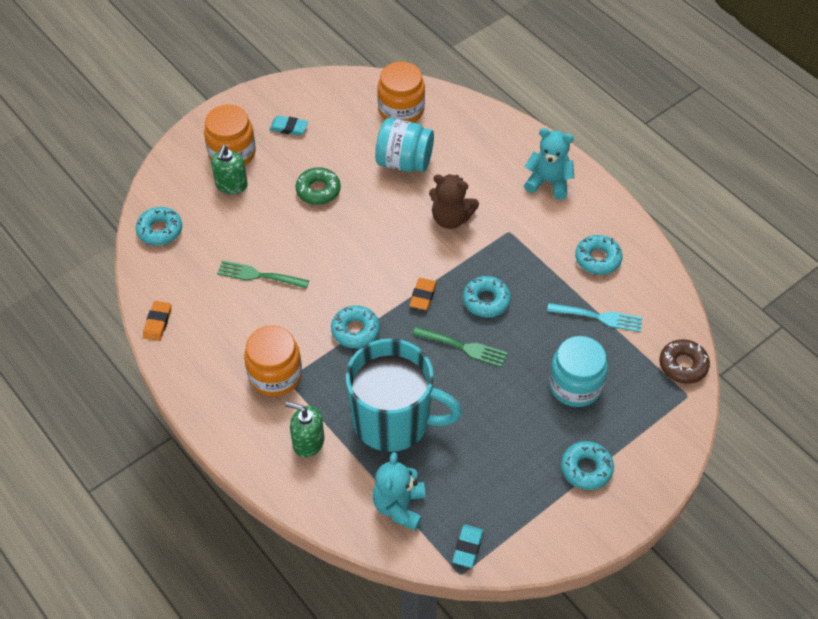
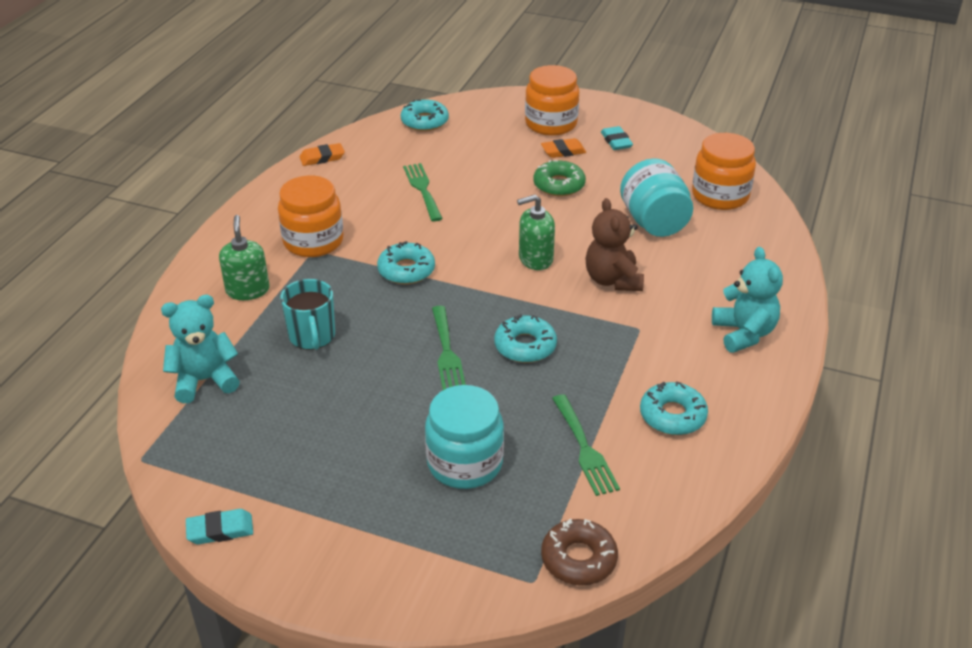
camera: 60 degrees right, 15 degrees down
(231, 185) = (513, 137): green soap dispenser -> green soap dispenser (535, 259)
(393, 420) = (312, 336): turquoise mug -> turquoise mug, size x0.50
(423, 296) = (490, 298): orange eraser -> orange eraser (563, 151)
(467, 547) = (179, 452): turquoise eraser -> turquoise eraser (220, 530)
(586, 469) = (348, 517): turquoise donut -> none
(599, 317) = (585, 448): turquoise fork -> green fork

